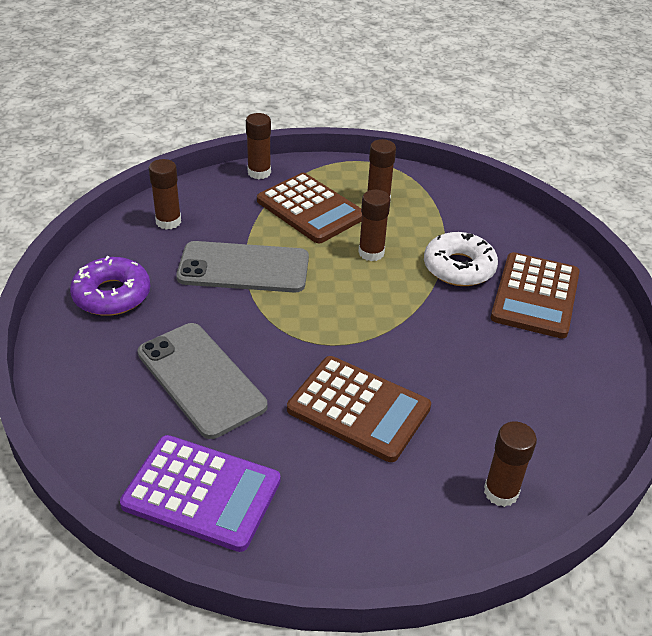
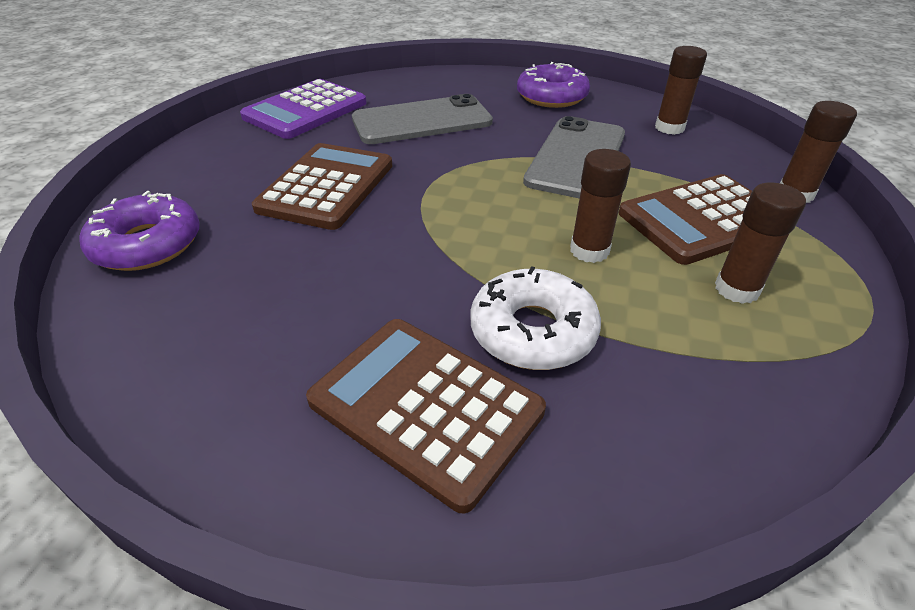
camera: 110 degrees right, 0 degrees up
(358, 408) = (326, 186): brown calculator -> brown calculator turned 150 degrees clockwise
(501, 492) = (147, 244): brown glue stick -> purple donut

